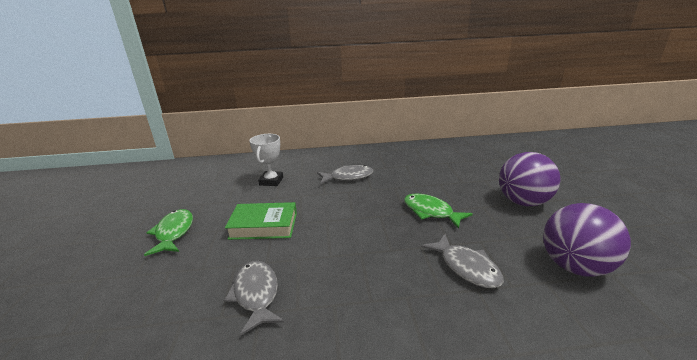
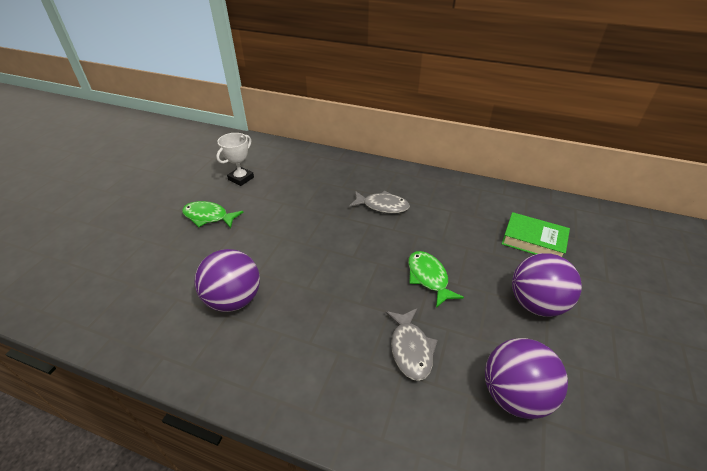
camera: 25 degrees right, 15 degrees up
(174, 232) = (208, 217): green fish -> green fish turned 90 degrees counterclockwise
(256, 294) = (234, 299): grey fish -> purple ball
(264, 226) = (275, 236): green book -> green book (533, 241)
(271, 181) = (311, 187): white trophy -> white trophy (241, 178)

